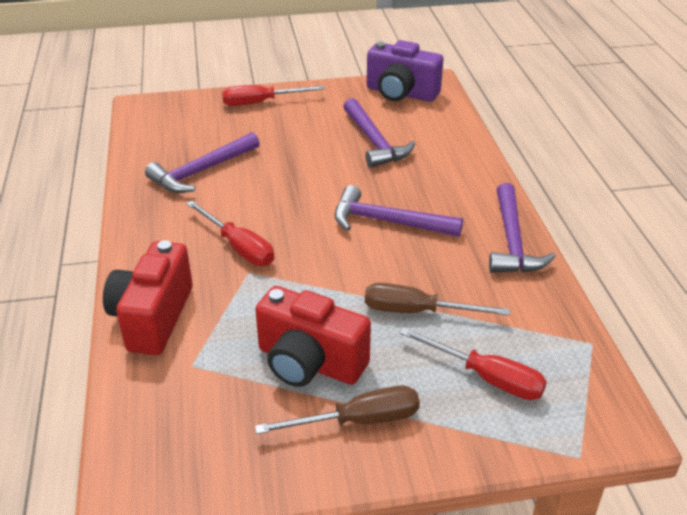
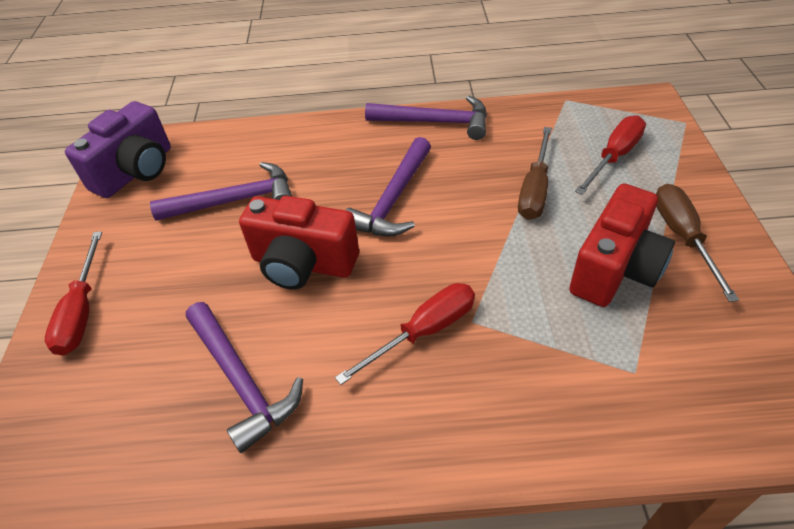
camera: 80 degrees left, 10 degrees up
(153, 318) = (560, 420): red camera -> red camera (303, 264)

